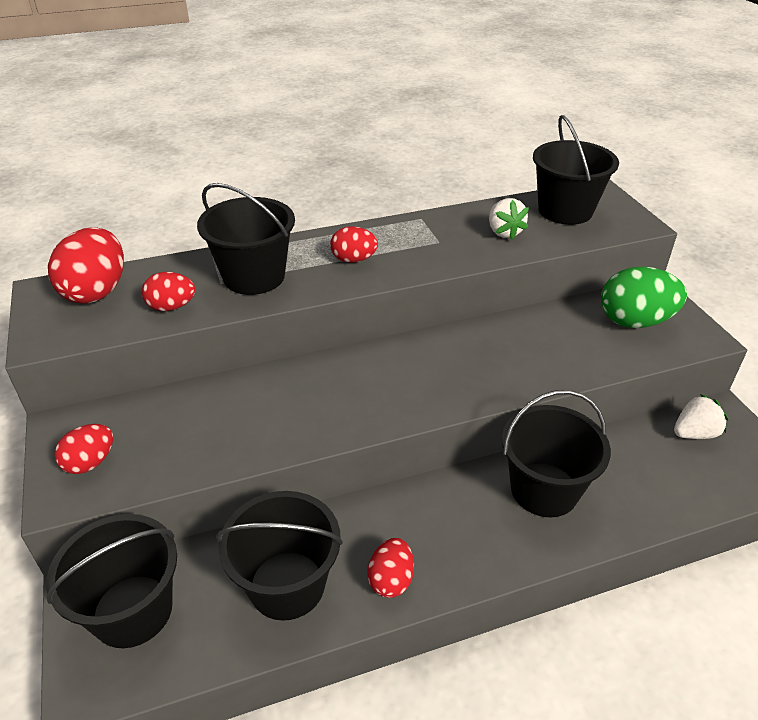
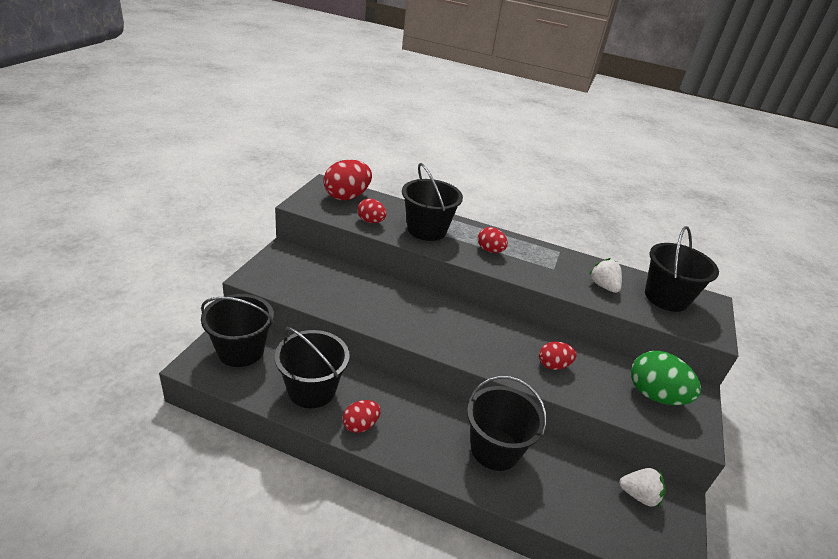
camera: 35 degrees right, 5 degrees down
(90, 462) = (277, 272): red egg -> red egg (553, 365)
(504, 232) = (603, 286): white strawberry -> white strawberry turned 135 degrees clockwise

